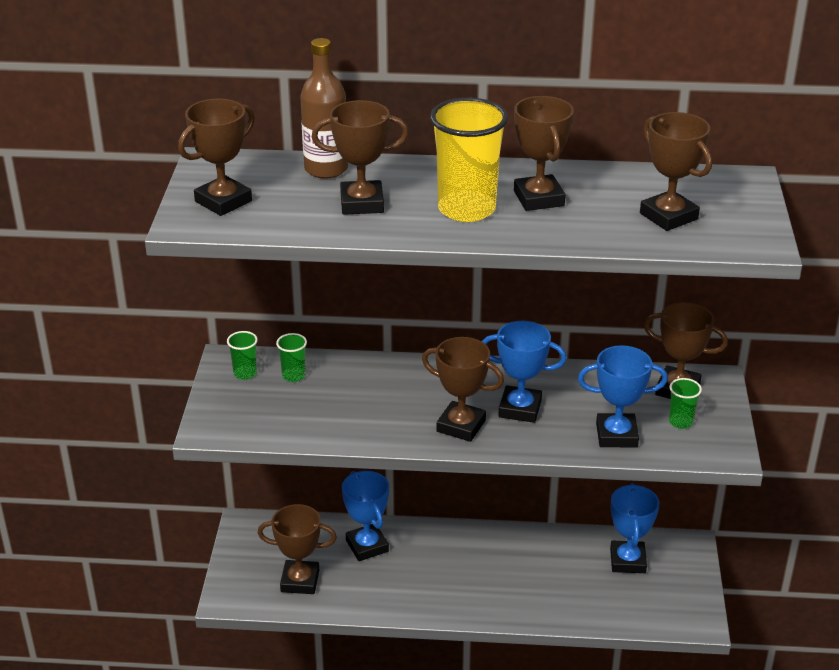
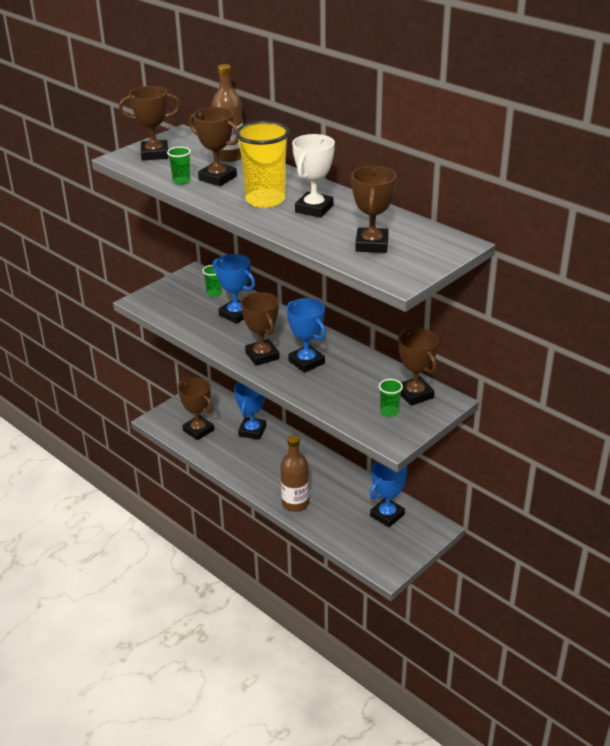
camera: 40 degrees right, 0 degrees up
(245, 373) = (193, 282): green cup -> green cup (181, 181)
(520, 605) = (295, 503): none -> brown bottle
(539, 198) = (314, 209): brown trophy -> white trophy
(616, 435) = (340, 401): blue trophy -> blue trophy (236, 314)

